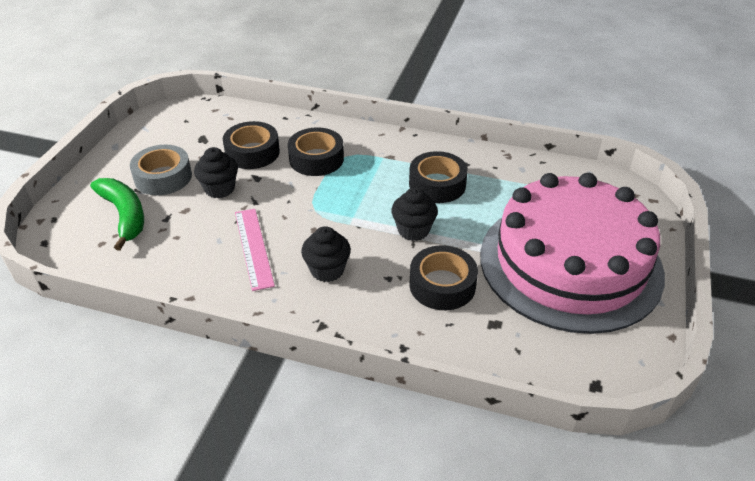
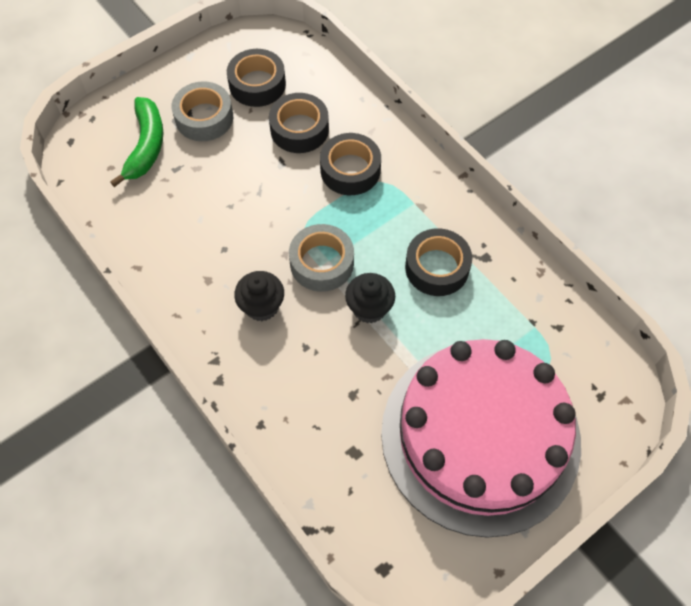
camera: 35 degrees right, 20 degrees up
(219, 189) = (240, 159): black cupcake -> none
(253, 248) = (221, 244): pink ruler -> none
(349, 221) = (322, 263): none -> grey tape
(442, 285) = (344, 384): black tape -> black tape (257, 84)

